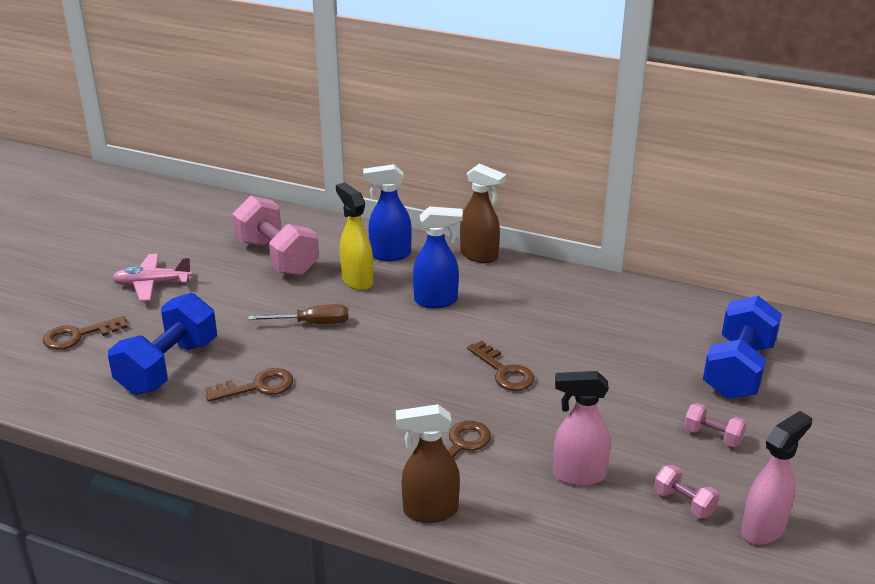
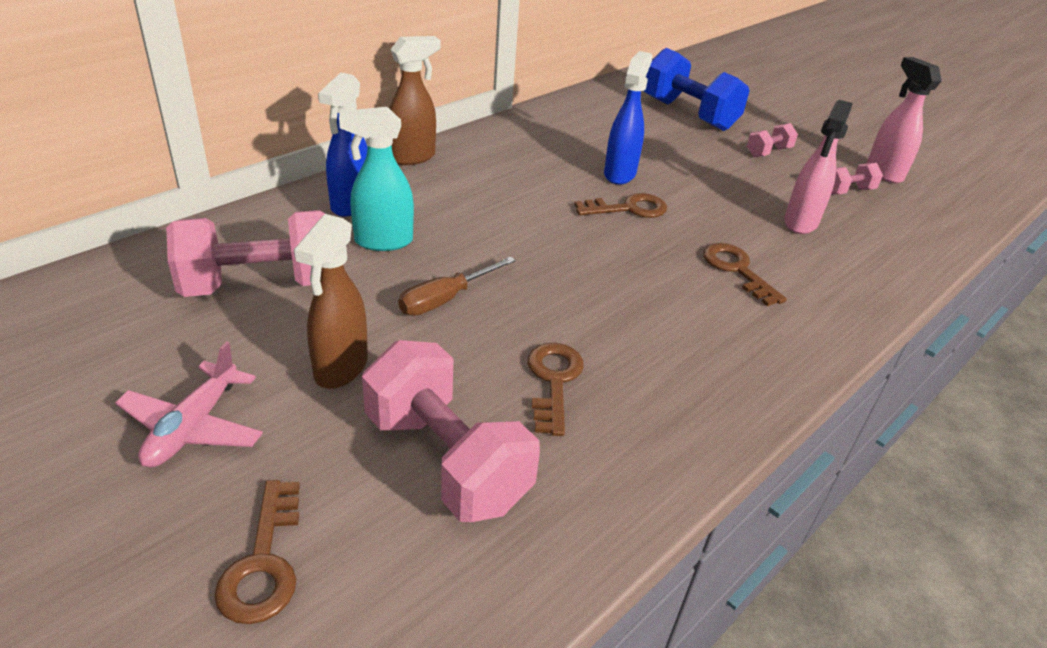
camera: 70 degrees left, 5 degrees up
(168, 366) = (446, 460): blue dumbbell -> pink dumbbell
(312, 323) = (445, 299): brown screwdriver -> brown screwdriver turned 150 degrees counterclockwise
(357, 280) = (382, 241): yellow spray bottle -> turquoise spray bottle
(429, 511) = (833, 318): brown spray bottle -> brown spray bottle (340, 369)
(436, 301) = (474, 206): blue spray bottle -> blue spray bottle (620, 174)

